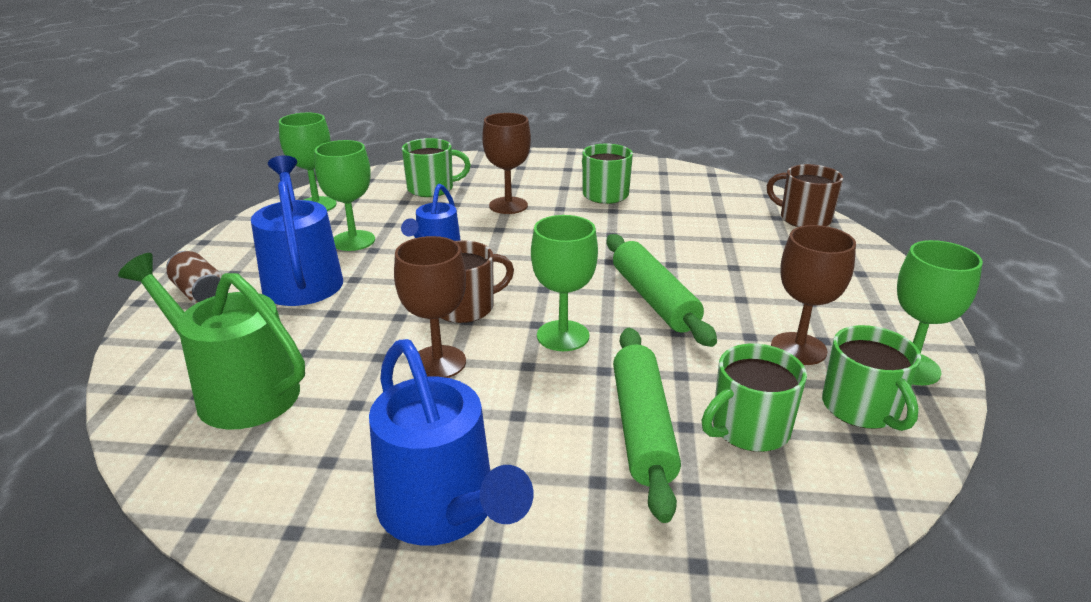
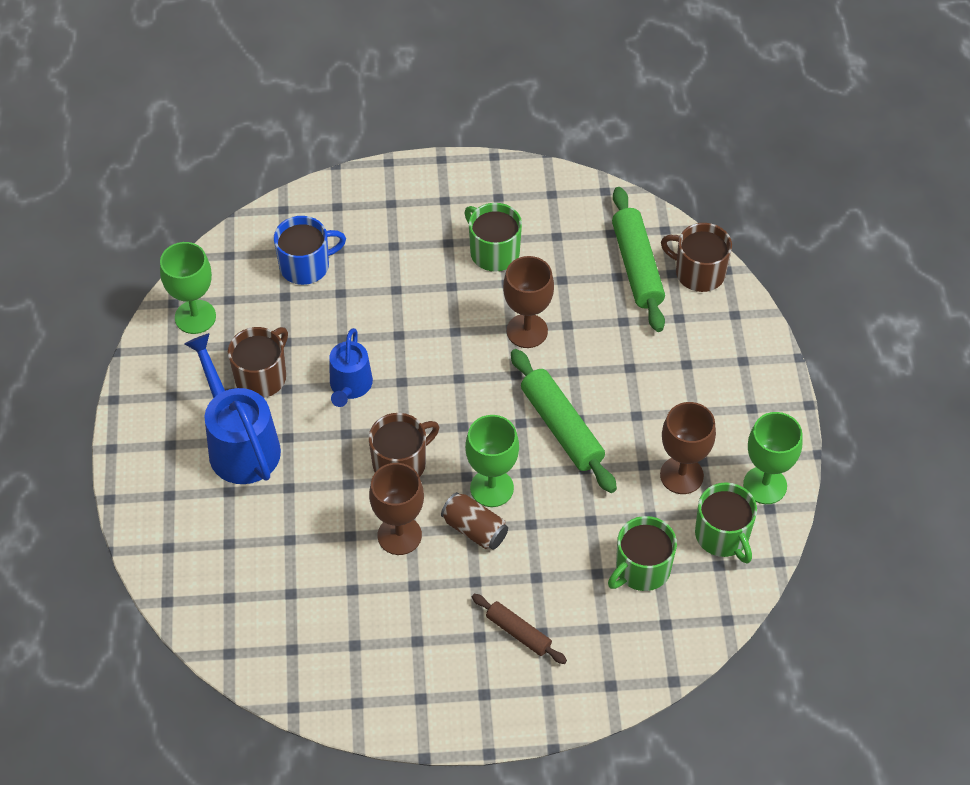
camera: 10 degrees left, 25 degrees up
(200, 293) = (158, 479): brown can -> brown can (474, 529)
(238, 391) = (257, 590): green watering can -> none
(353, 241) = (261, 376): green goblet -> brown mug
(432, 188) = (306, 265): green mug -> blue mug
(443, 511) = (446, 672): blue watering can -> none
(508, 205) = (397, 289): brown goblet -> brown goblet (527, 331)
(563, 477) = (518, 632): none -> brown rolling pin
(642, 427) = (566, 579): green rolling pin -> green rolling pin (637, 266)

